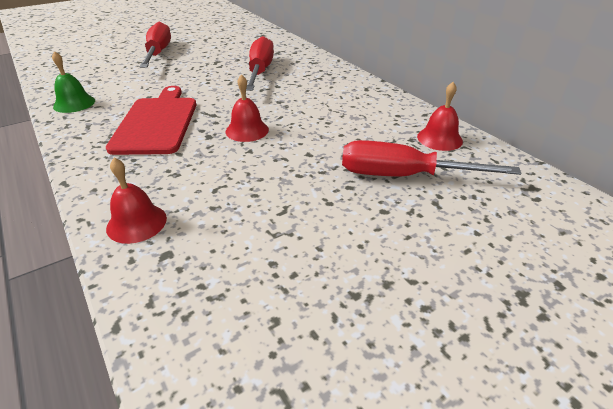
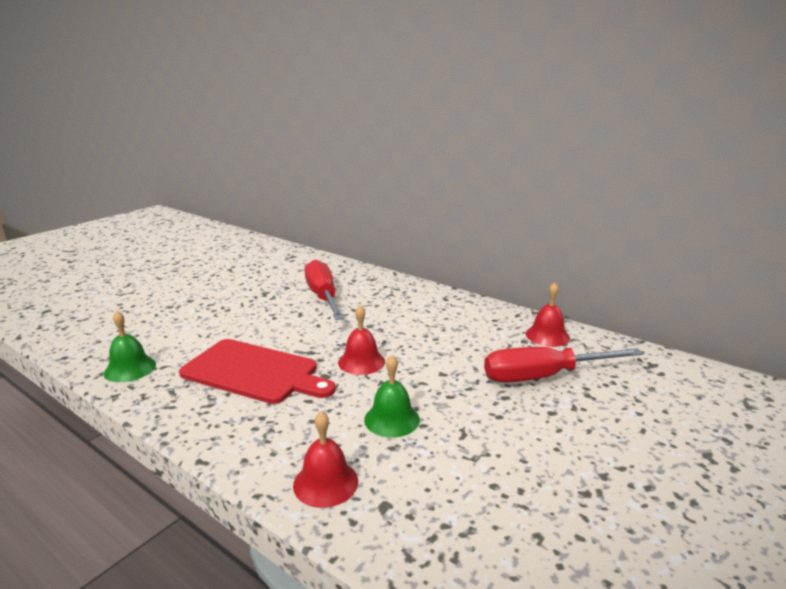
camera: 20 degrees left, 15 degrees down
(157, 123) = (254, 372): red cutting board -> red cutting board turned 135 degrees clockwise
(158, 53) = (186, 293): red screwdriver -> none
(232, 184) = (392, 419): none -> green bell

